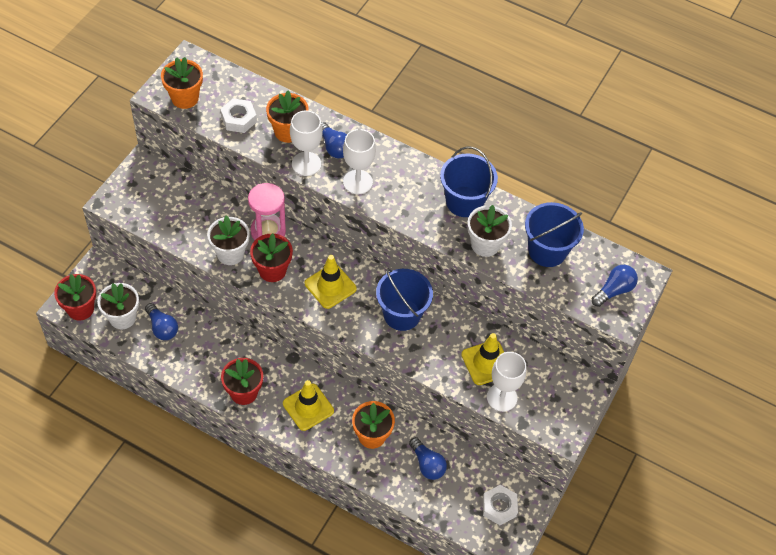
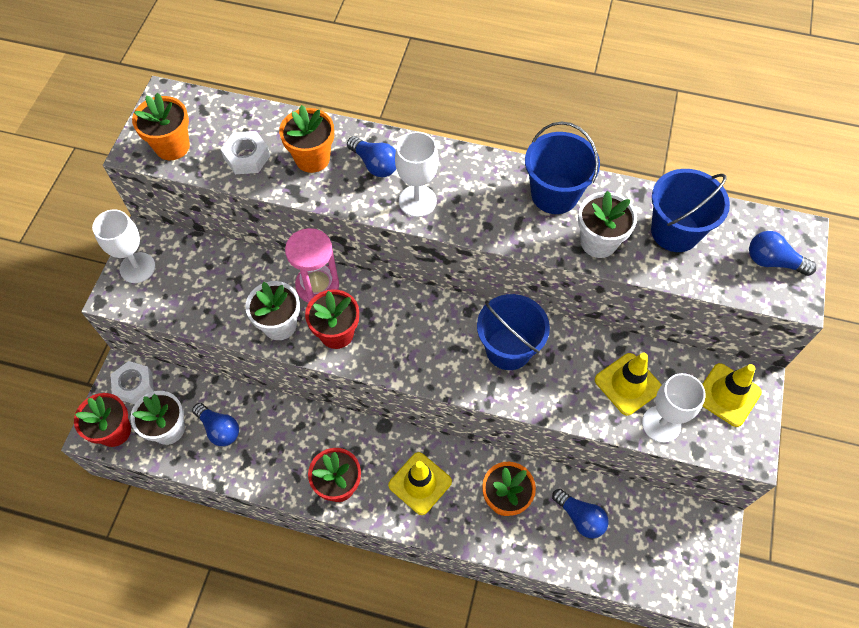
camera: 10 degrees left, 5 degrees up
(306, 164) = (347, 193): white goblet -> white goblet (137, 268)
(330, 286) = (412, 335): yellow traffic cone -> yellow traffic cone (727, 395)
(499, 507) = (680, 549): white nut -> white nut (134, 385)
(614, 290) = (773, 261): blue light bulb -> blue light bulb turned 105 degrees counterclockwise

